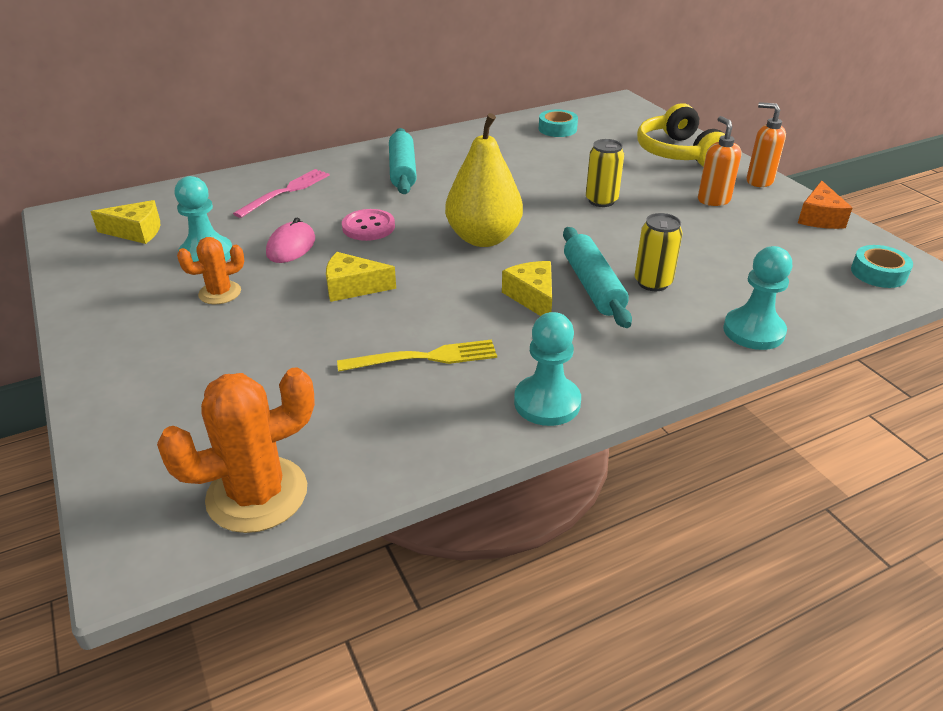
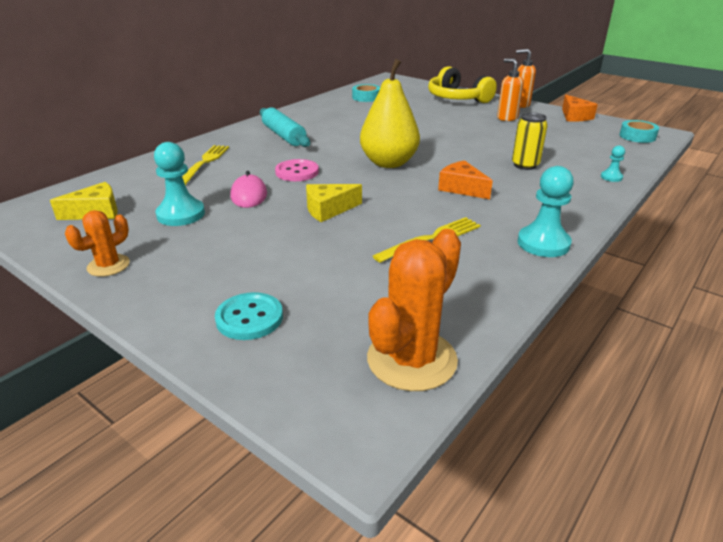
camera: 25 degrees left, 5 degrees down
(160, 396) = (249, 318): none -> turquoise button
(220, 293) = (222, 236): orange cactus -> orange cactus (108, 265)
(286, 192) = (204, 163): pink fork -> yellow fork
(532, 297) = (461, 188): yellow cheese -> orange cheese
(593, 286) = (492, 174): turquoise rolling pin -> none
(601, 201) = (441, 129): yellow can -> none
(753, 331) = (611, 177): turquoise pawn -> turquoise pawn, size x0.50

